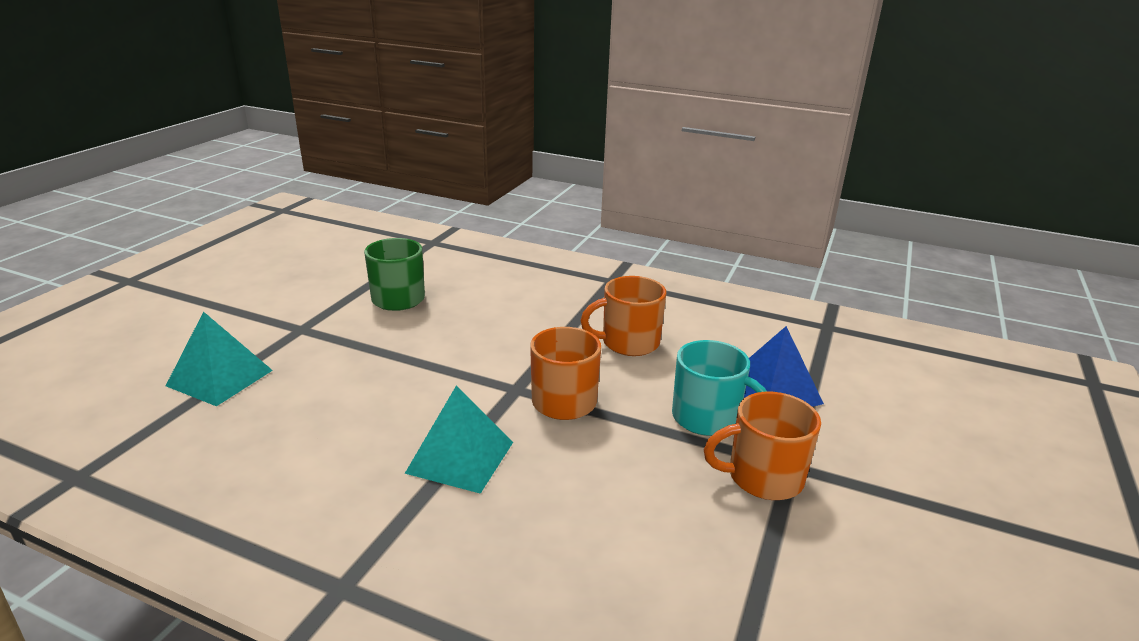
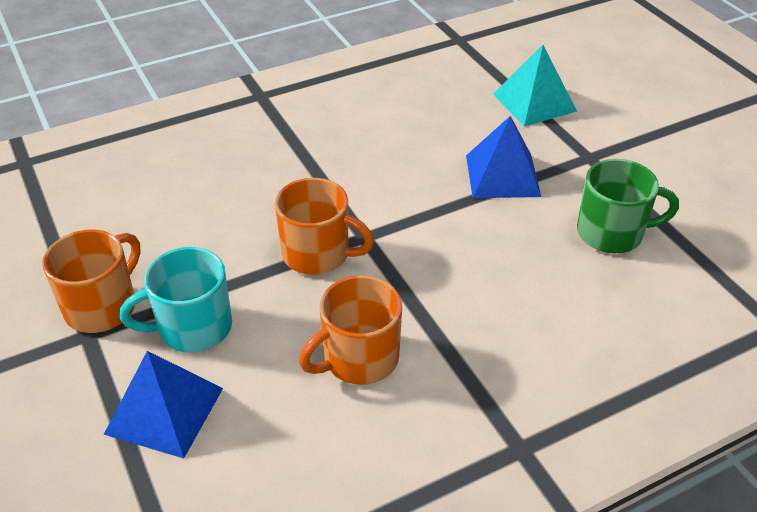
camera: 130 degrees right, 15 degrees up
(365, 357) = (502, 175): none -> blue pyramid
(460, 457) = (312, 171): turquoise pyramid -> none
(628, 343) = (359, 358): orange mug -> orange mug turned 150 degrees counterclockwise

